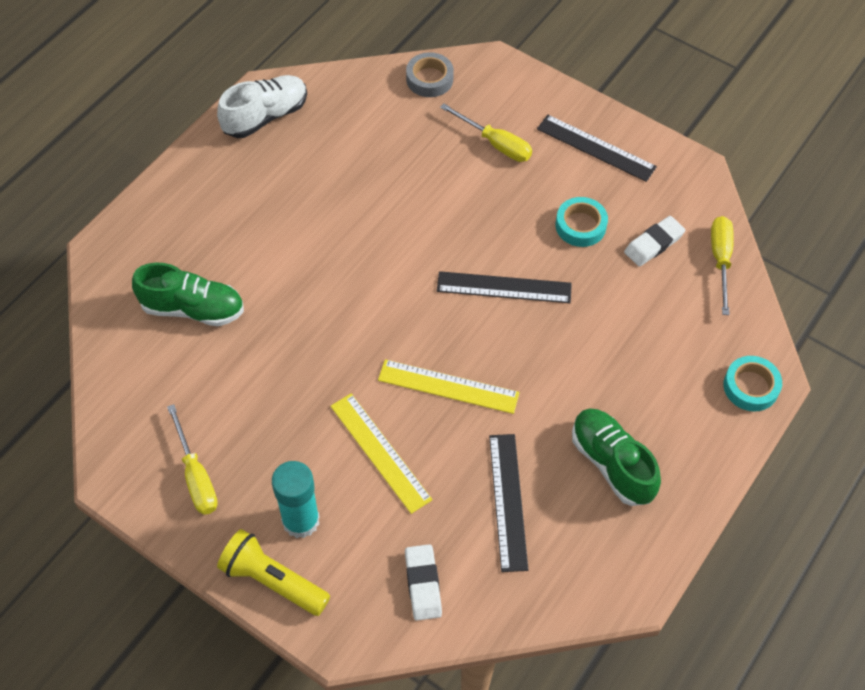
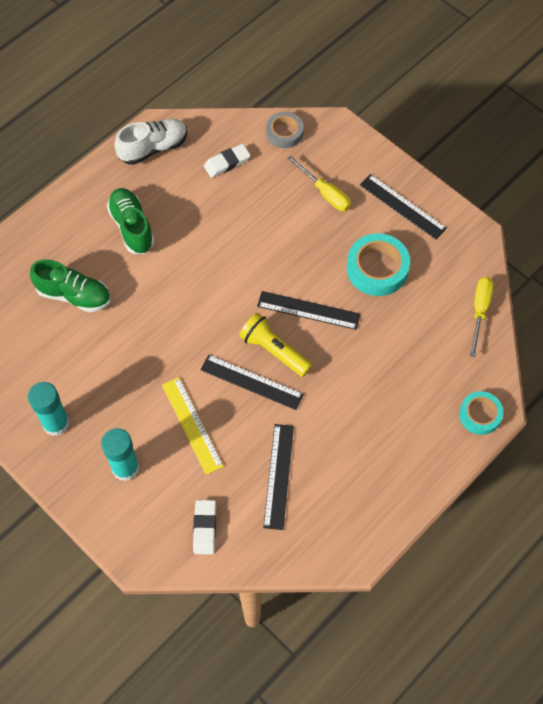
camera: 10 degrees right, 5 degrees up
(196, 476) = (56, 423): yellow screwdriver -> turquoise glue stick
(272, 580) = (97, 509): yellow flashlight -> yellow flashlight (274, 350)
(448, 386) = (251, 382): yellow ruler -> black ruler
(580, 226) = (377, 268): turquoise tape -> turquoise tape, size x1.57
(611, 463) = (361, 459): green shoe -> green shoe (132, 227)
(653, 244) = (430, 291): white eraser -> white eraser (227, 163)

